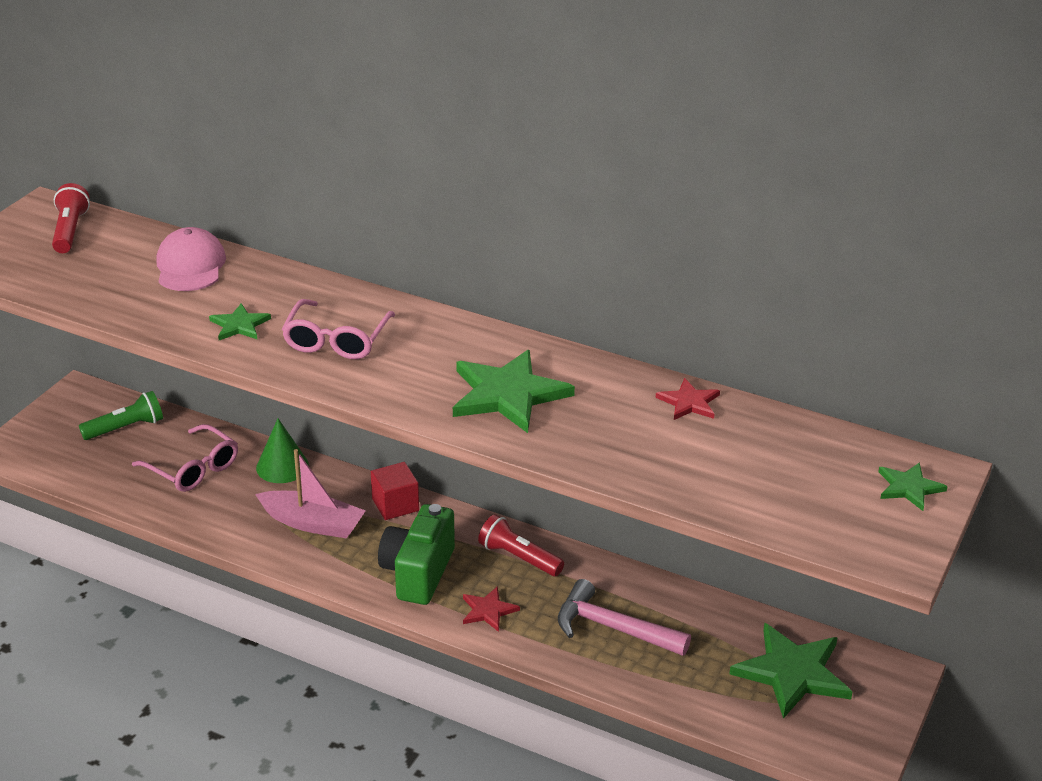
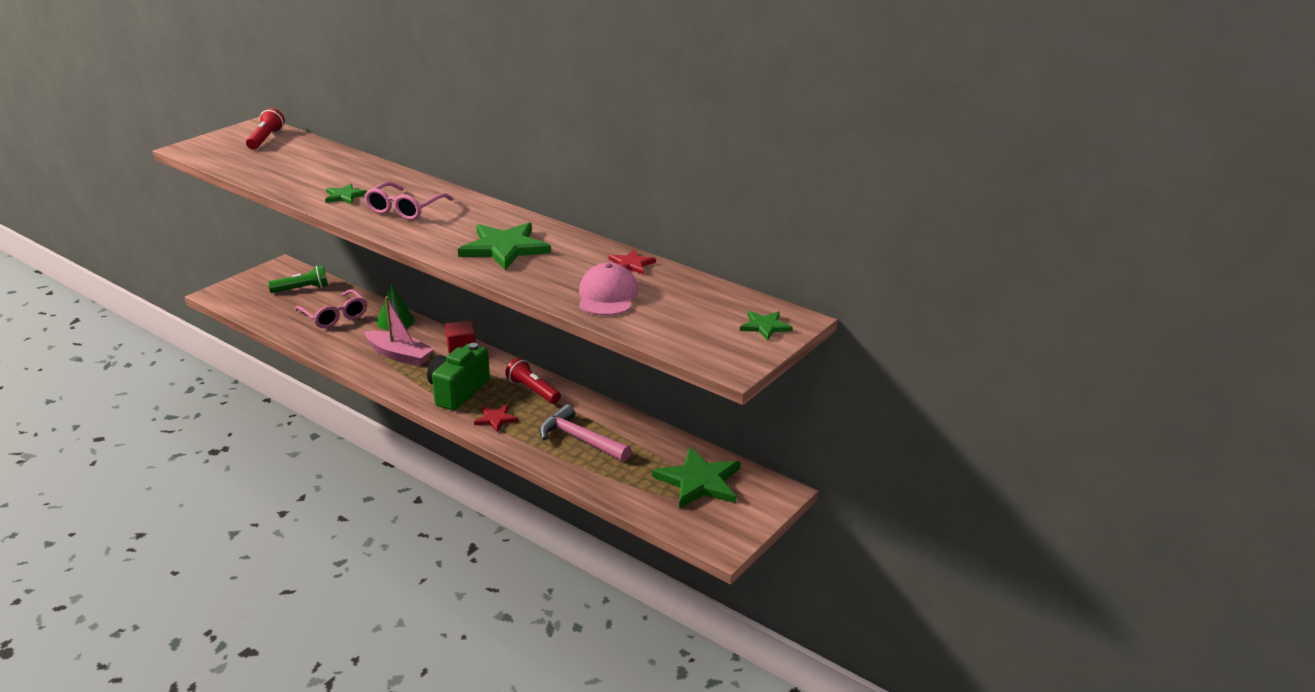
camera: 10 degrees right, 5 degrees down
(190, 266) = (332, 163): pink cap -> pink cap (607, 296)

